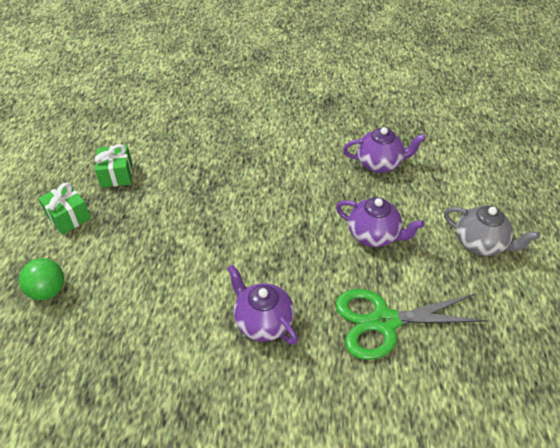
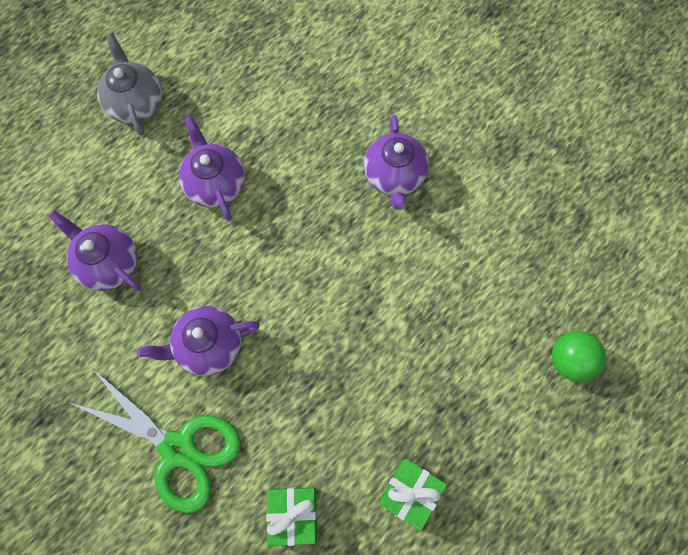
camera: 140 degrees left, 25 degrees up
(68, 217) = (503, 459): green gift -> green gift (293, 514)
(284, 165) = (208, 346): none -> purple teapot
(384, 322) = (296, 103): green scissors -> green scissors (178, 448)

